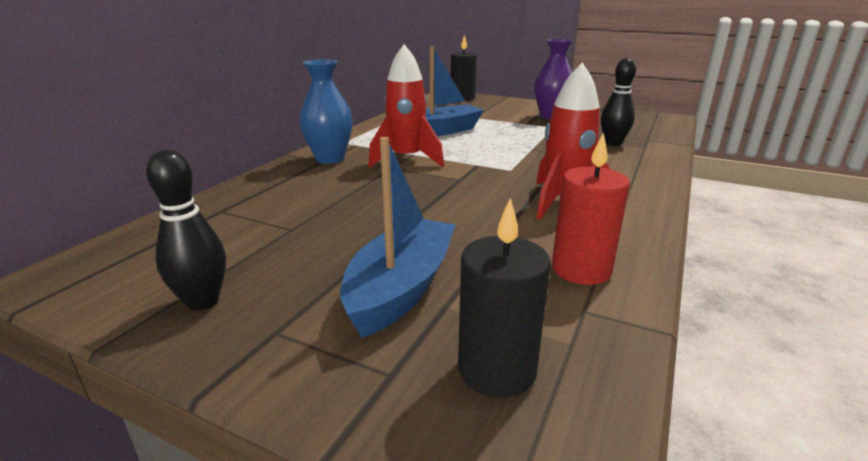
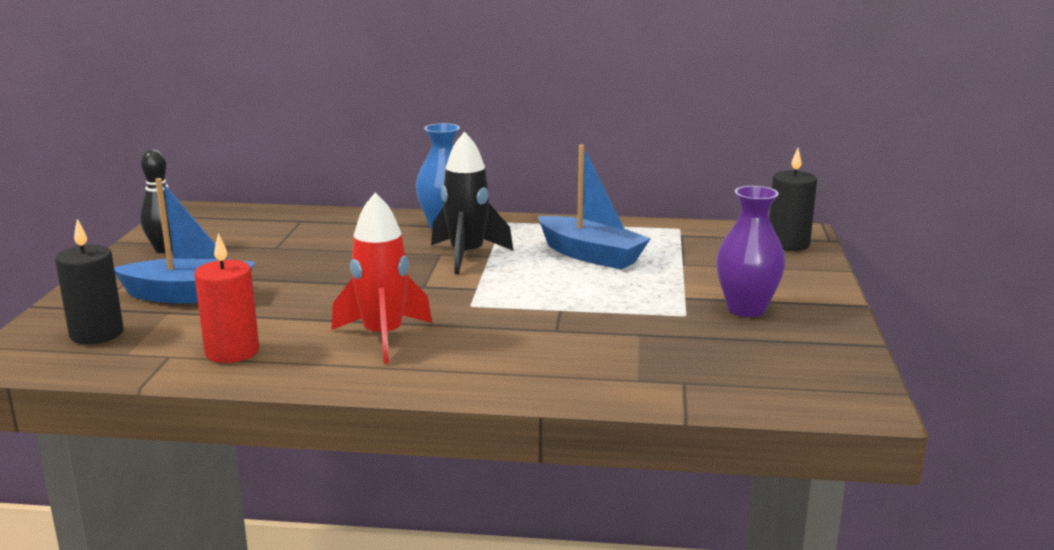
camera: 70 degrees right, 5 degrees down
(407, 159) = (467, 256): red rocket -> black rocket
(613, 143) = (635, 357): black bowling pin -> none

